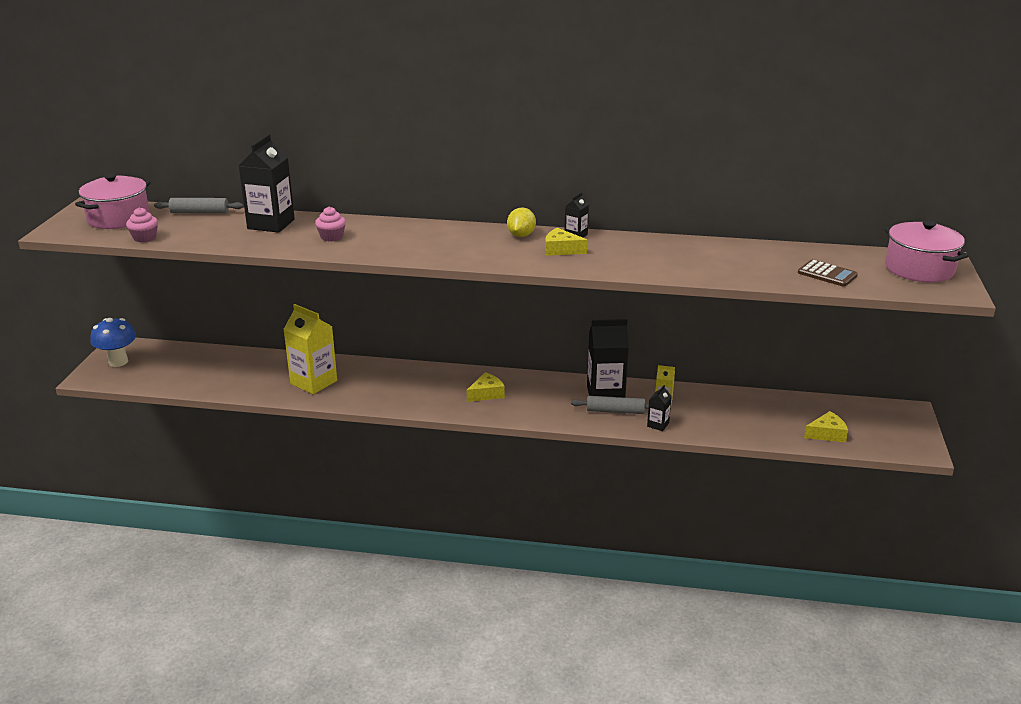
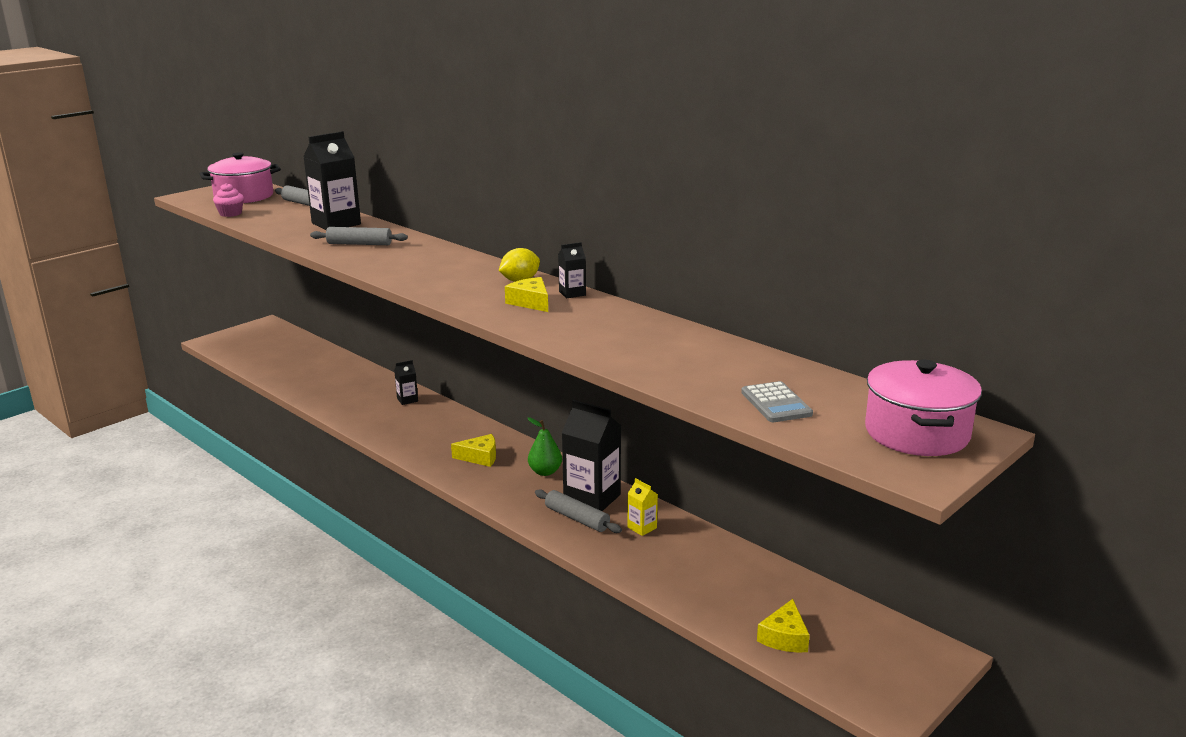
camera: 35 degrees right, 5 degrees down
(118, 362) = (246, 336): blue mushroom -> none
(313, 382) = (355, 397): yellow carton -> none
(331, 237) = (359, 244): pink cupcake -> grey rolling pin
(548, 387) = (545, 472): none -> green pear
(658, 424) = (600, 549): black carton -> black carton (407, 400)
(827, 274) = (776, 403): brown calculator -> grey calculator
(827, 434) = (784, 637): yellow cheese -> yellow cheese turned 90 degrees clockwise

